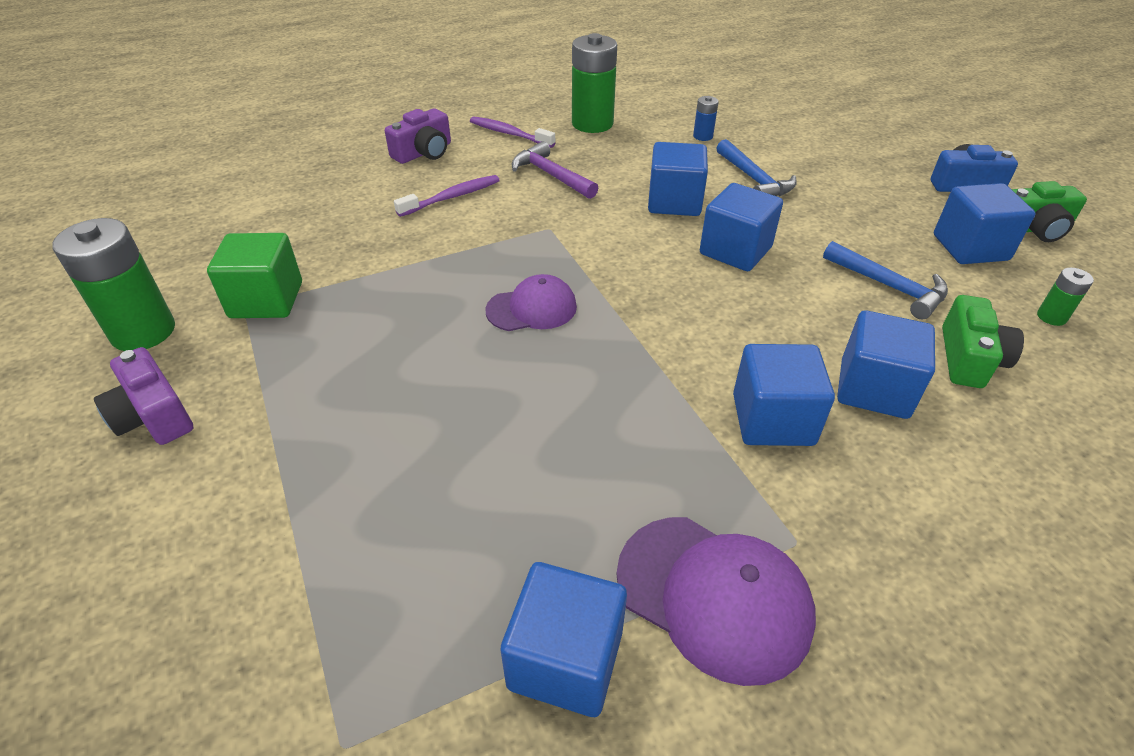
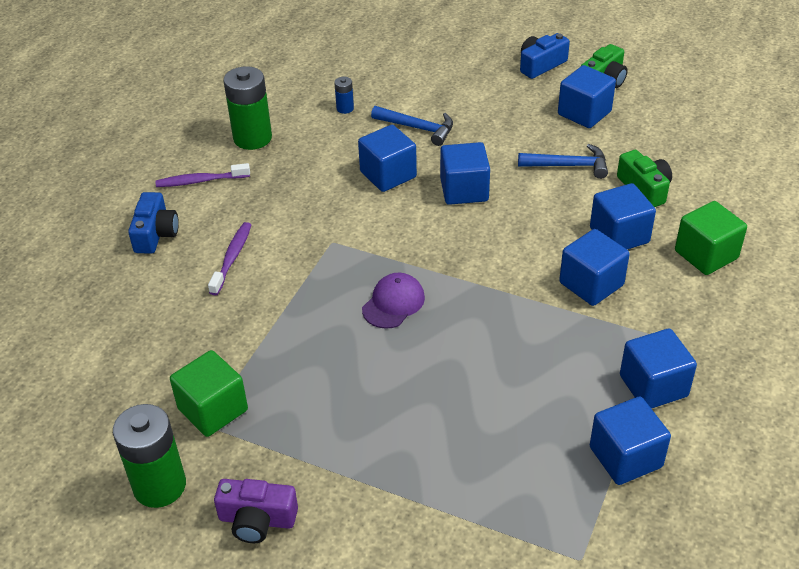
camera: 40 degrees left, 0 degrees up
(424, 152) = (156, 234): purple camera -> blue camera
(551, 175) = (279, 200): purple hammer -> none
(714, 596) = (653, 386): purple cap -> blue cube
(983, 483) = (706, 255): none -> green cube
(1051, 317) = (659, 138): green battery -> none

